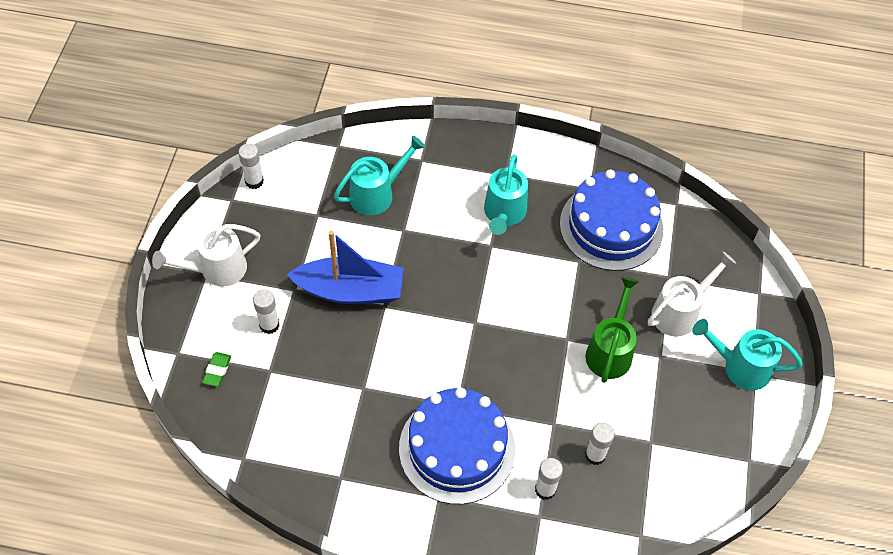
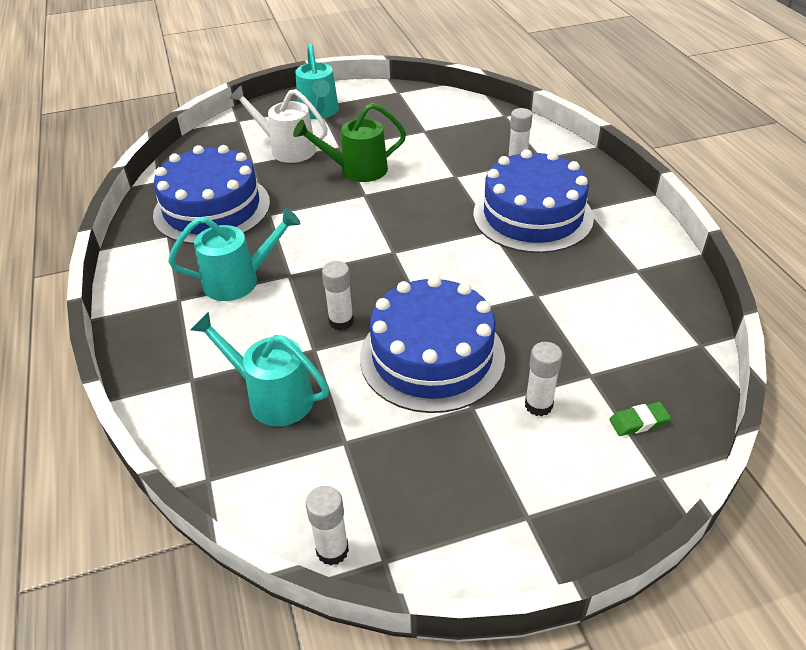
camera: 115 degrees left, 15 degrees down
(216, 270) = (512, 507): white watering can -> none
(350, 290) = (432, 356): blue boat -> blue cake
(595, 455) = (462, 150): white glue stick -> white glue stick (341, 321)

